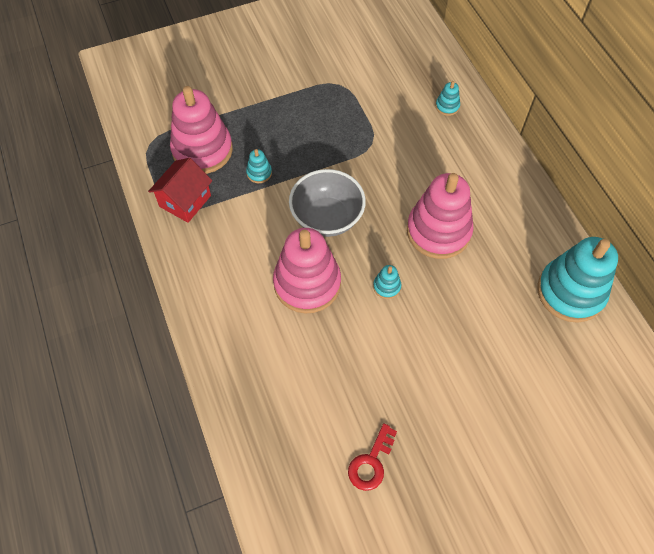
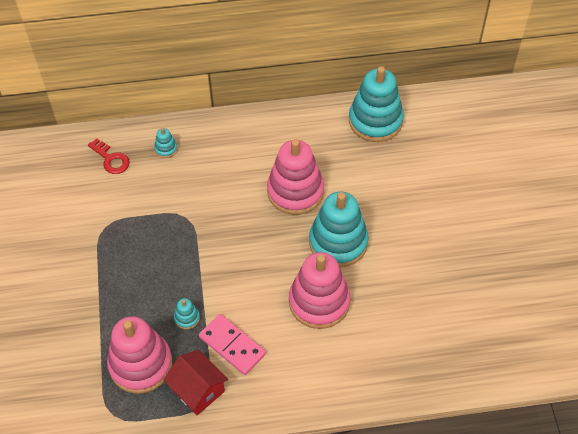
camera: 75 degrees left, 5 degrees down
(238, 217) = (232, 346): none -> pink domino
(327, 218) = (256, 271): grey bowl -> none
(371, 462) = (487, 290): red key -> red key (111, 159)
(386, 286) = (338, 242): turquoise stacking toy -> turquoise stacking toy, size x2.41

